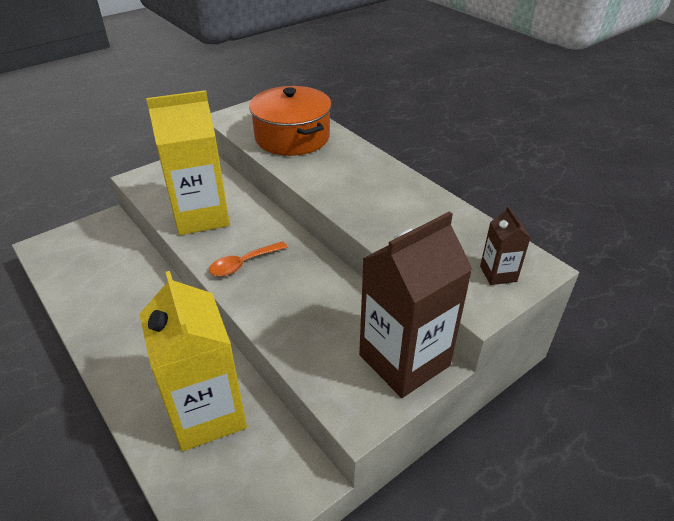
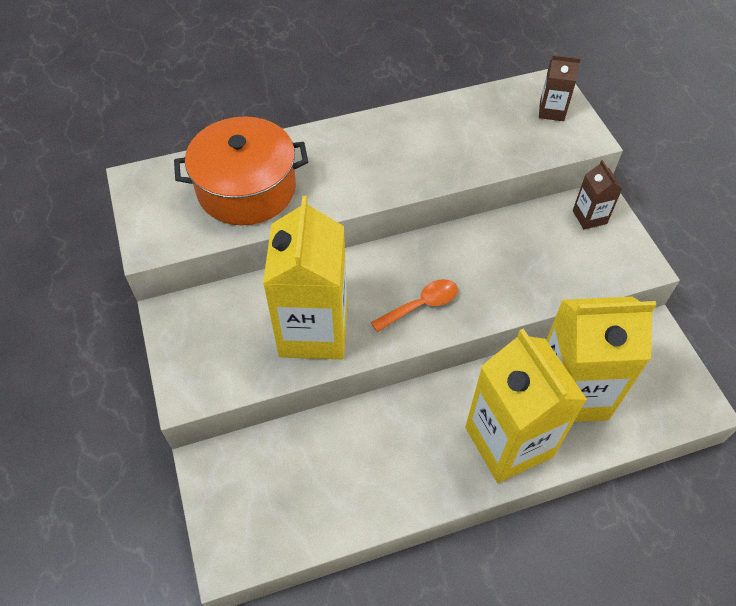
camera: 70 degrees left, 15 degrees up
(145, 374) = (508, 442): none -> yellow carton
(243, 264) = (421, 305): orange spoon -> orange spoon turned 105 degrees counterclockwise
(404, 360) = (589, 217): brown carton -> brown carton, size x0.45

